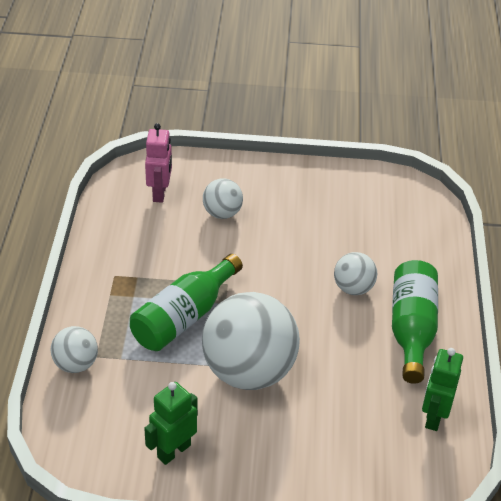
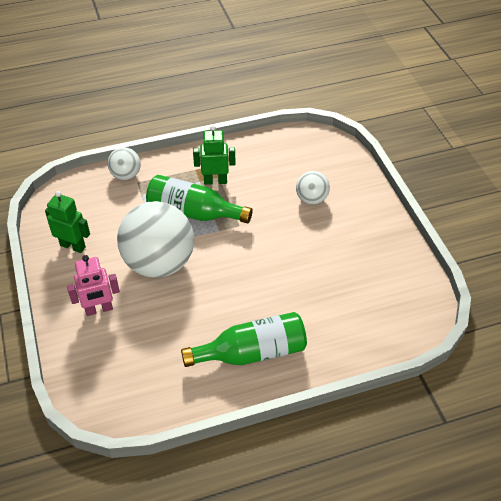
camera: 70 degrees right, 5 degrees up
(160, 193) = (310, 159): pink robot -> pink robot (99, 309)
(353, 288) = (277, 301): white ball -> none
(434, 417) = (163, 391): green robot -> green robot (215, 181)

